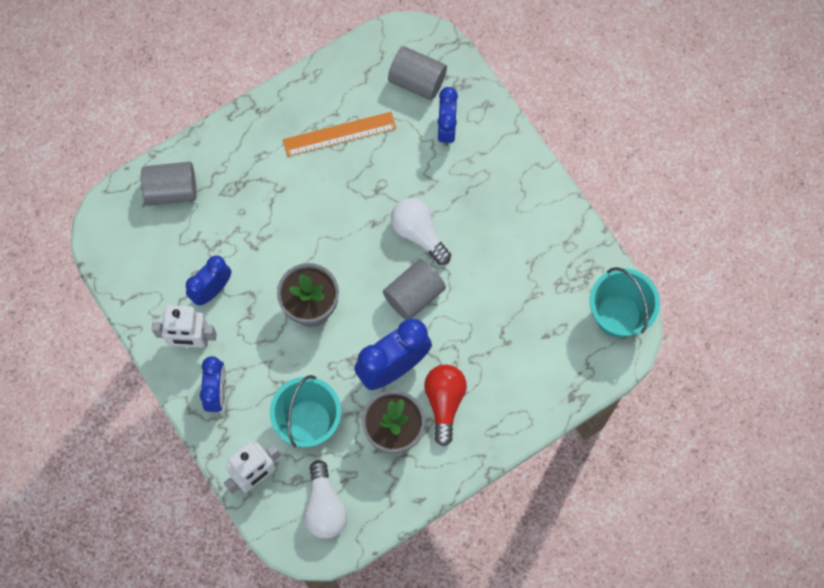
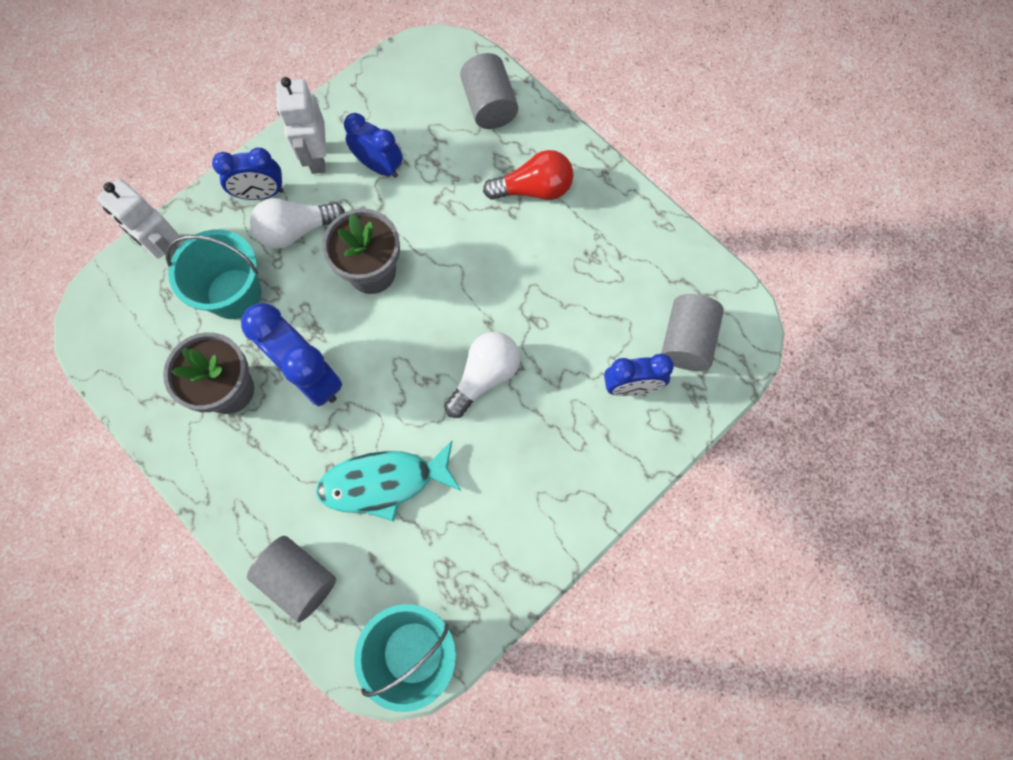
camera: 80 degrees right, 0 degrees up
(324, 507) = (135, 328): white light bulb -> white light bulb (296, 230)
(339, 134) = (595, 264): orange ruler -> none
(414, 295) = (404, 384): grey cylinder -> grey cylinder (299, 579)
(444, 402) = (271, 443): red light bulb -> red light bulb (534, 189)
(490, 320) = (384, 482): none -> turquoise fish

